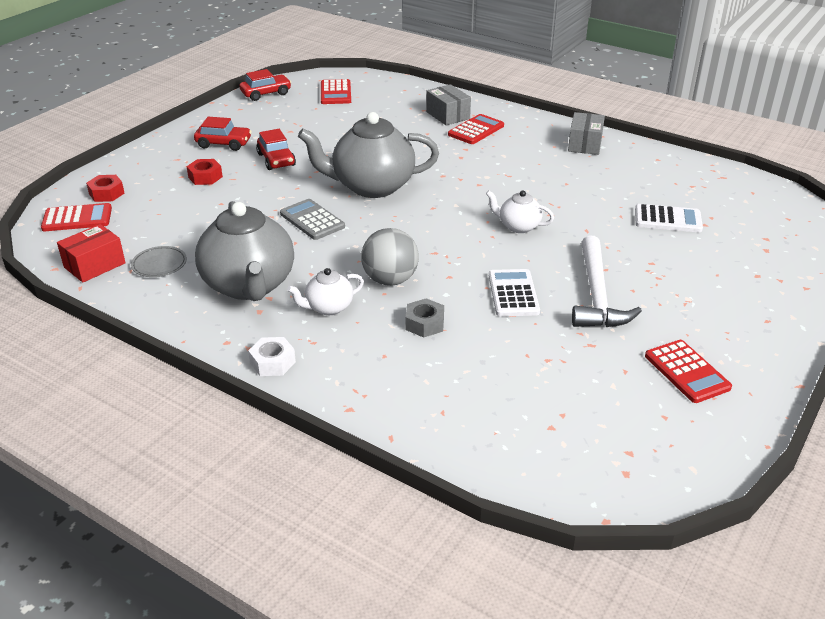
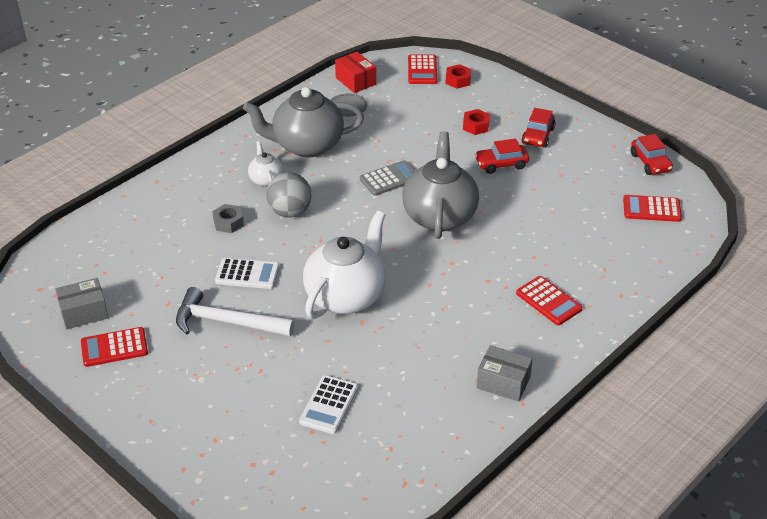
camera: 100 degrees right, 5 degrees up
(272, 362) = (215, 153): white nut -> none
(448, 115) = (588, 285): grey box -> grey box (84, 313)
(518, 226) = (346, 296): white teapot -> white teapot, size x2.07

